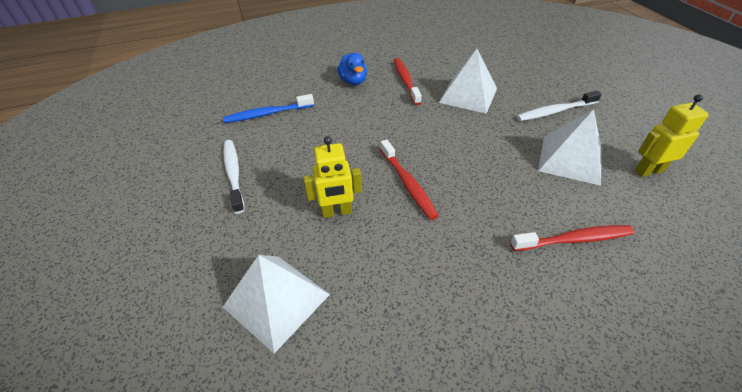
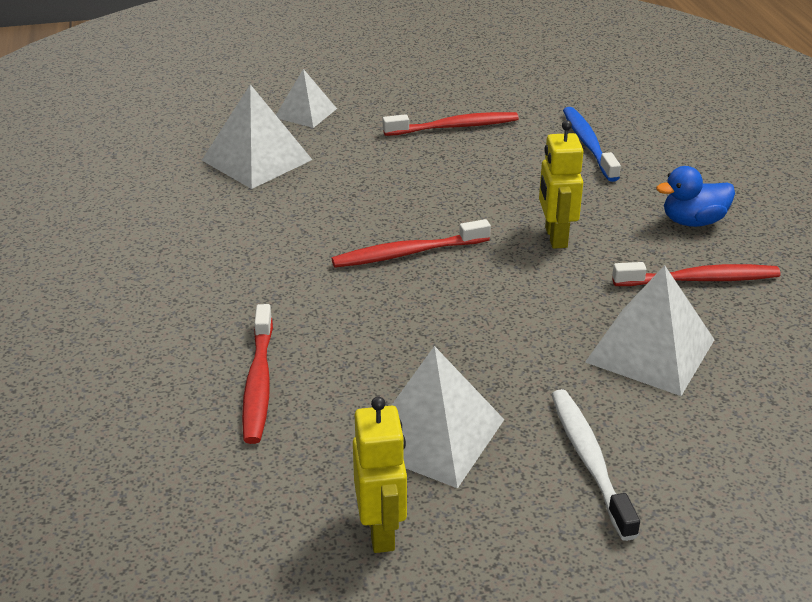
camera: 95 degrees right, 10 degrees down
(187, 276) = (306, 113): none -> white pyramid
(233, 174) = (454, 127): white toothbrush -> red toothbrush
(336, 212) = (368, 196): yellow robot -> yellow robot (555, 237)

